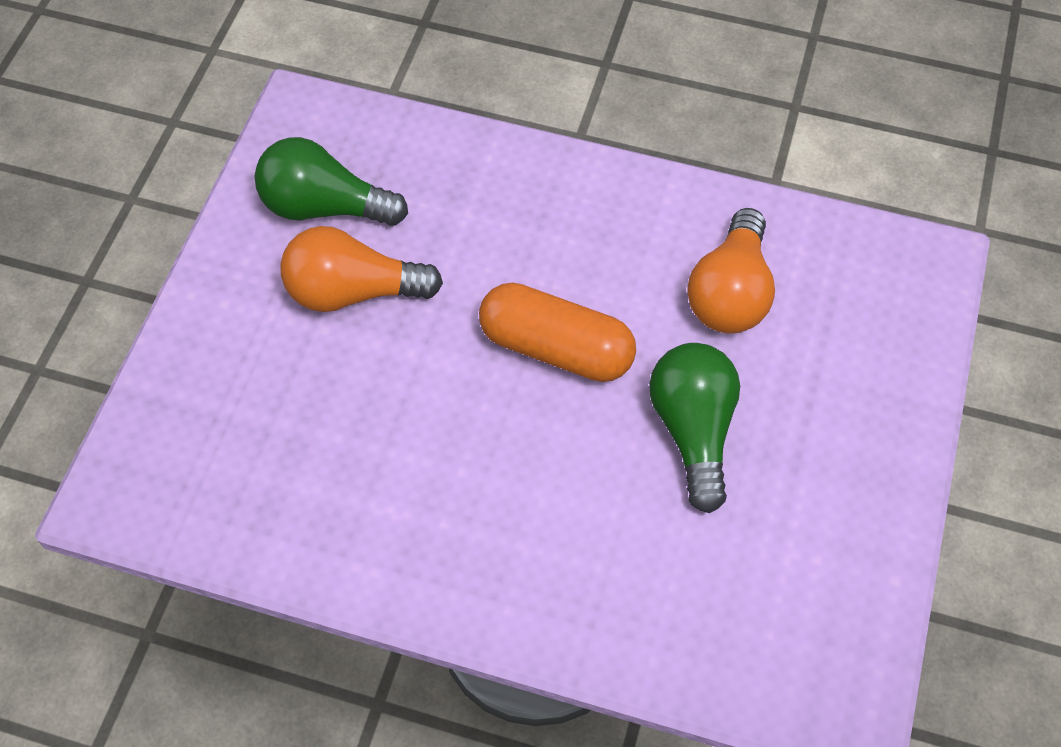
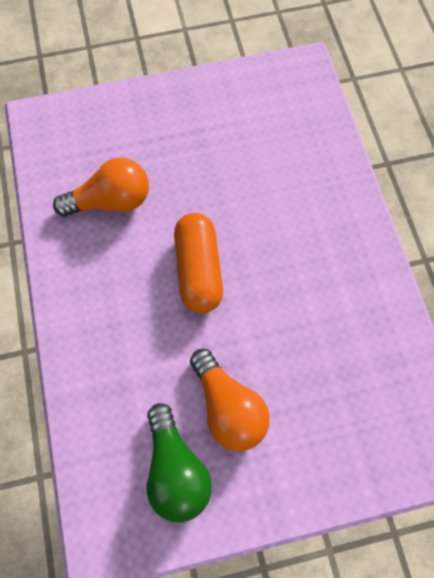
camera: 120 degrees left, 10 degrees up
(693, 430) = (208, 181): green light bulb -> none

